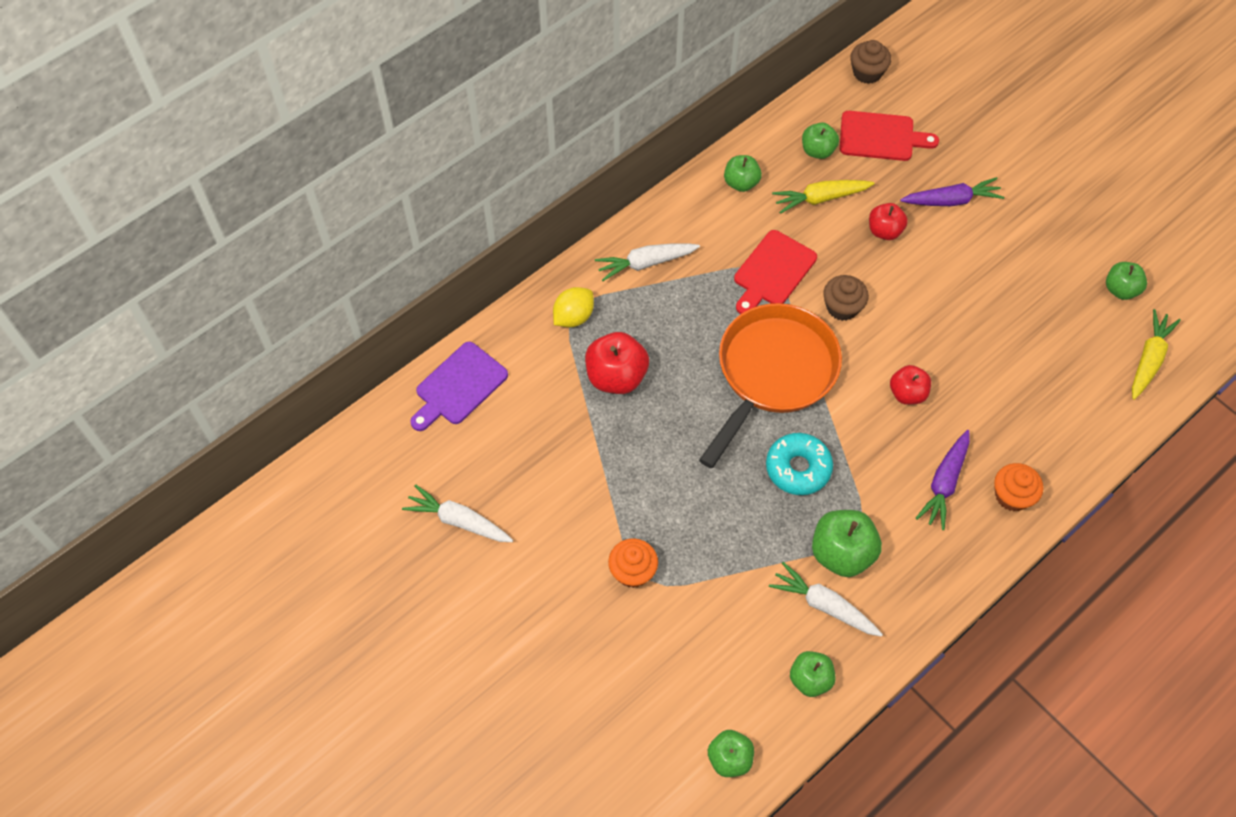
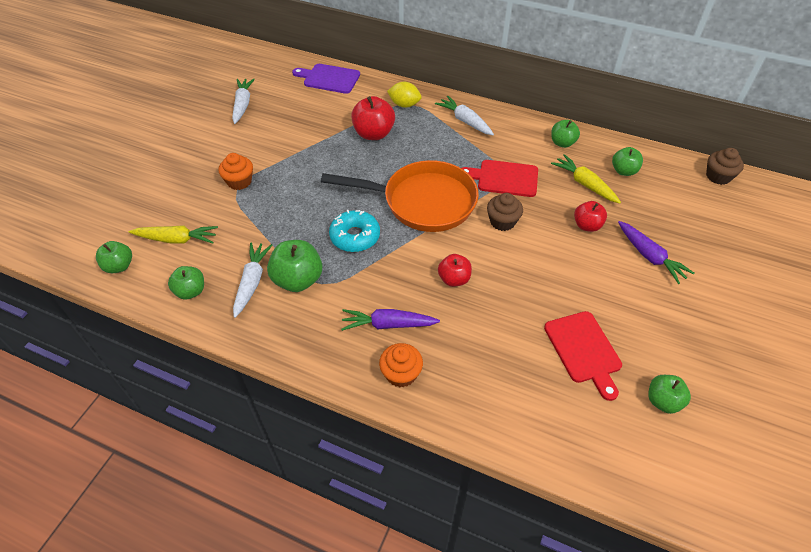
camera: 65 degrees right, 10 degrees down
(881, 137) = (668, 200): red cutting board -> red cutting board (583, 350)
(1149, 359) = (605, 445): yellow carrot -> yellow carrot (177, 239)

